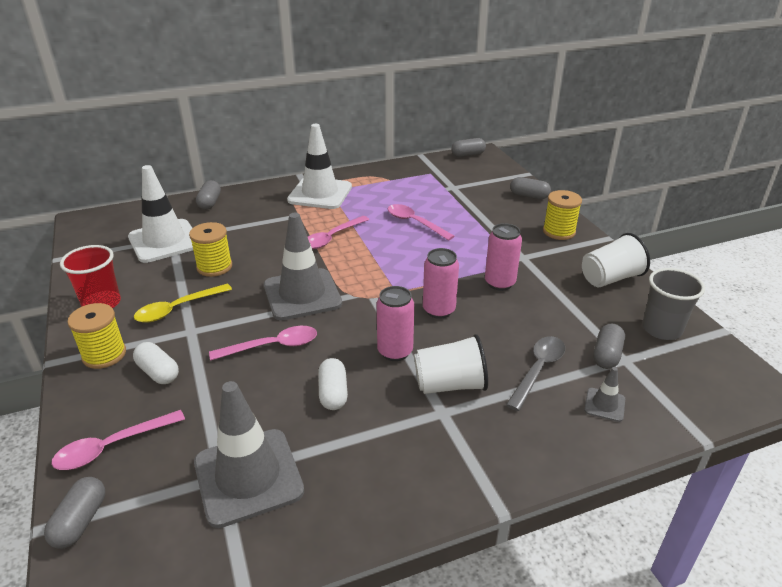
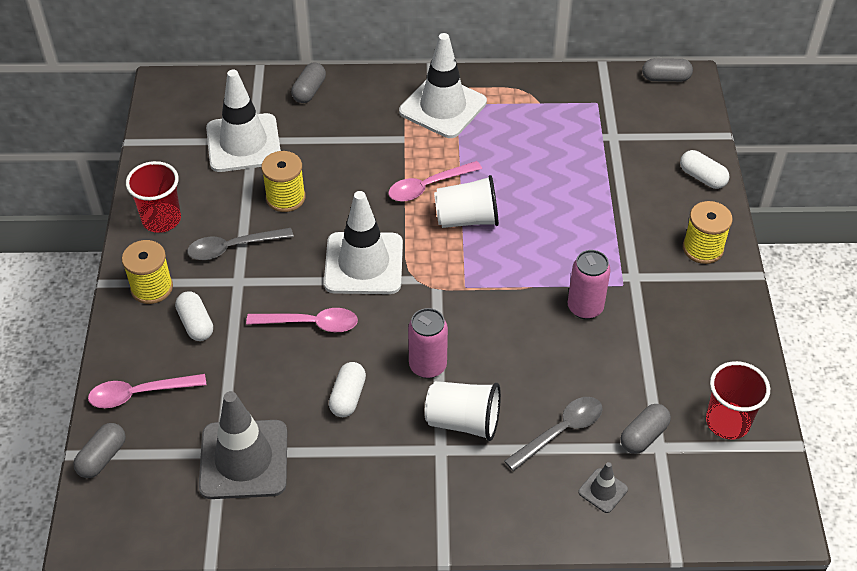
camera: 20 degrees right, 15 degrees up
(177, 309) = (232, 248): yellow spoon -> grey spoon
(302, 294) = (364, 263): grey traffic cone -> white traffic cone
(414, 223) = (534, 187): pink spoon -> none
(439, 310) = (498, 326): pink can -> none
(529, 196) = (702, 177): grey capsule -> white capsule
(610, 278) = (717, 337): white cup -> white cup (467, 219)
(661, 329) = (727, 422): grey cup -> red cup

